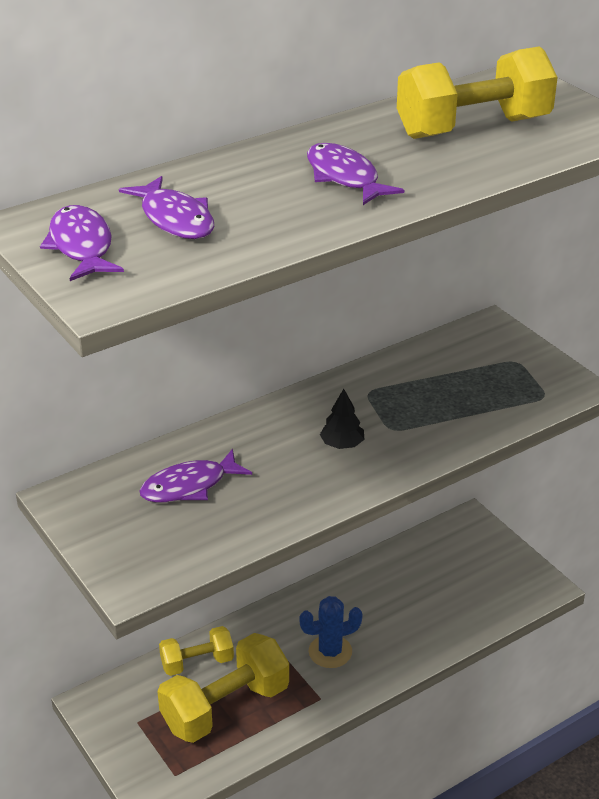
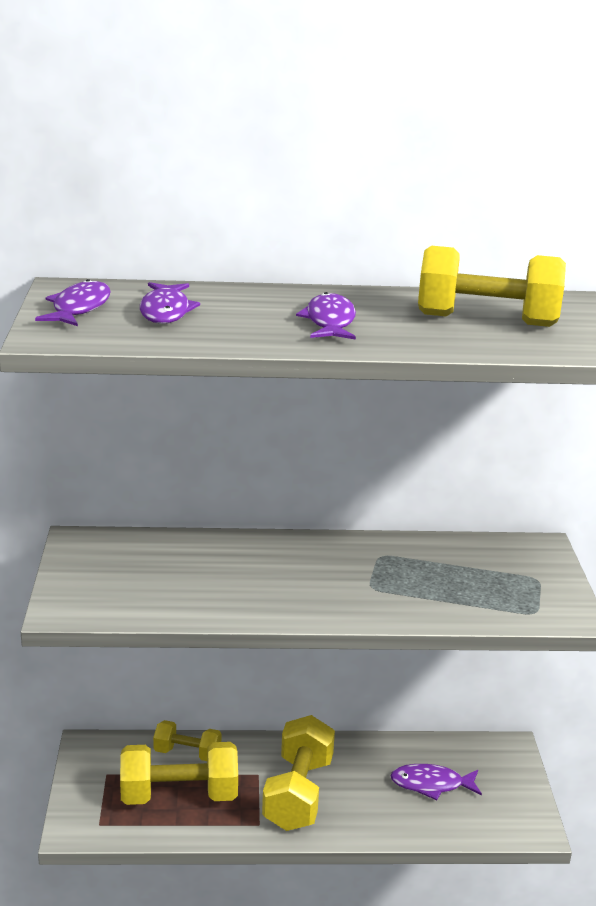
camera: 30 degrees right, 10 degrees down
(189, 486) = (171, 566): purple fish -> purple fish (431, 784)
(330, 652) = (298, 793): blue cactus -> yellow dumbbell
(342, 444) = (318, 582): black tree -> none

